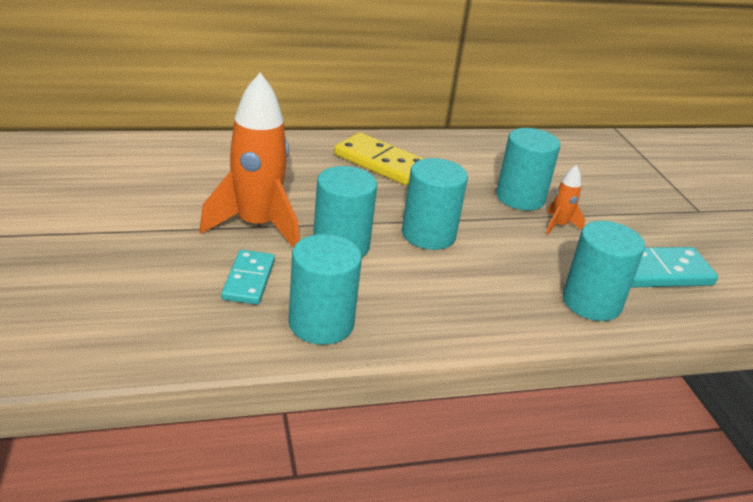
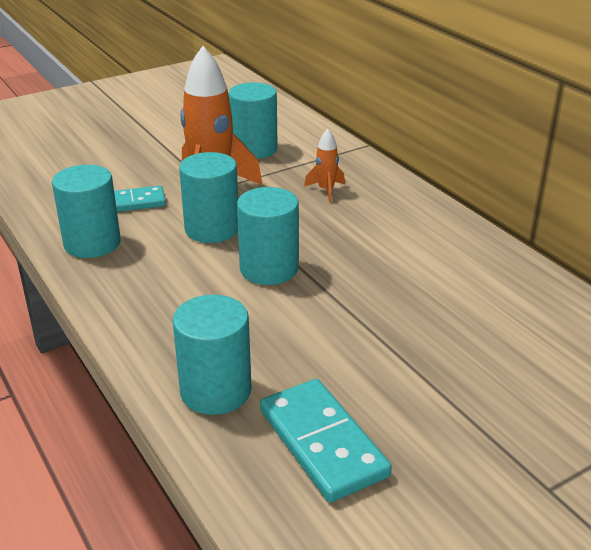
camera: 75 degrees right, 0 degrees up
(381, 163) = (386, 219): yellow domino -> none
(520, 198) = (406, 315): turquoise cylinder -> turquoise cylinder (254, 149)
(559, 225) = (367, 351): orange rocket -> orange rocket (326, 190)

